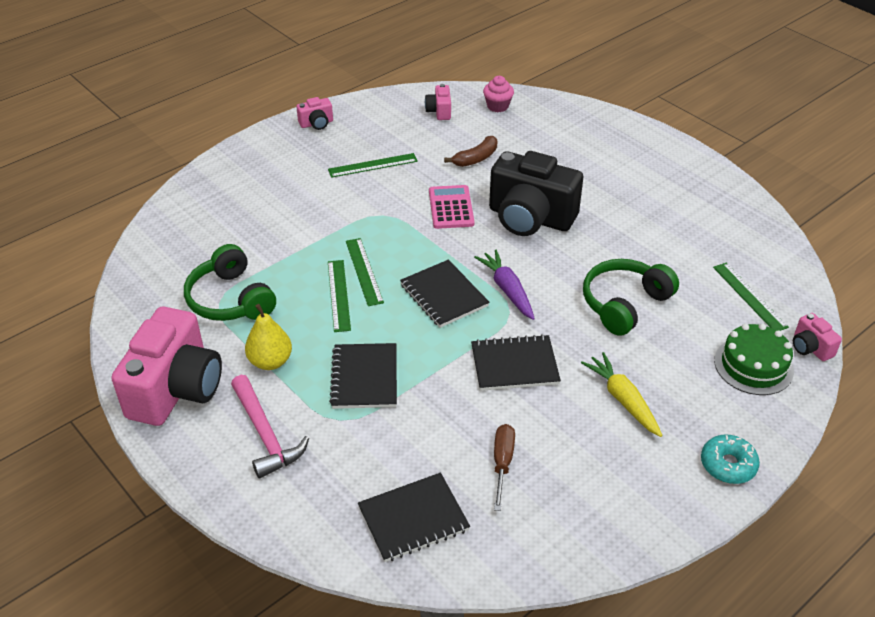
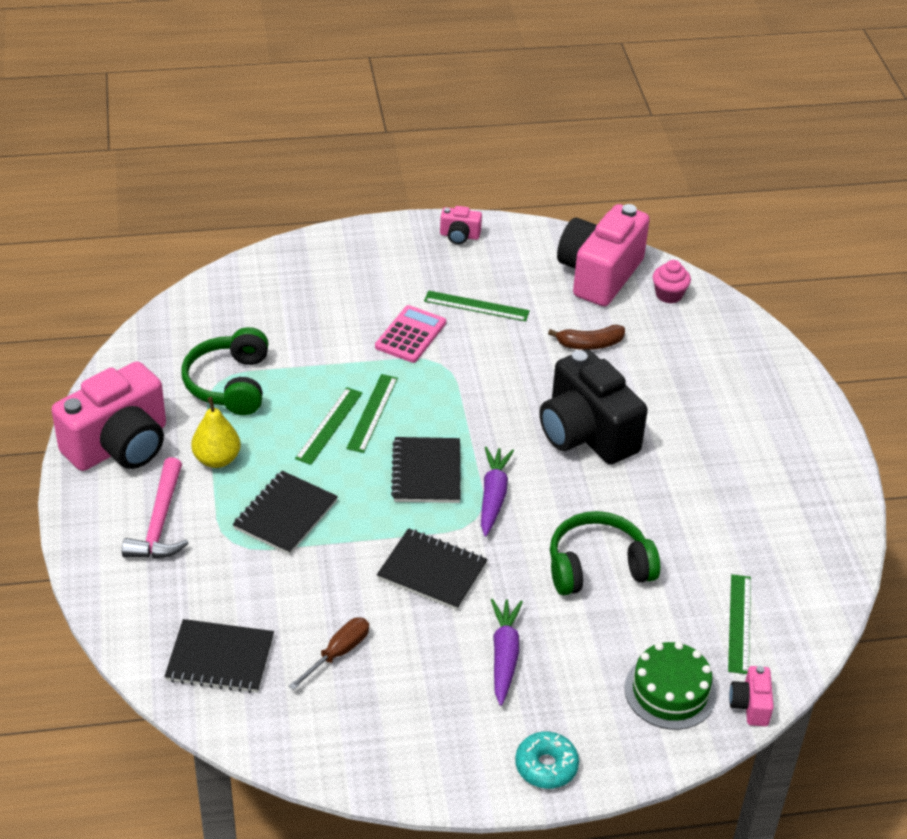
camera: 30 degrees right, 0 degrees up
(439, 111) = (599, 274): pink camera -> pink camera, size x2.29
(451, 207) = (515, 386): pink calculator -> pink calculator (410, 335)
(623, 399) = (504, 655): yellow carrot -> purple carrot

